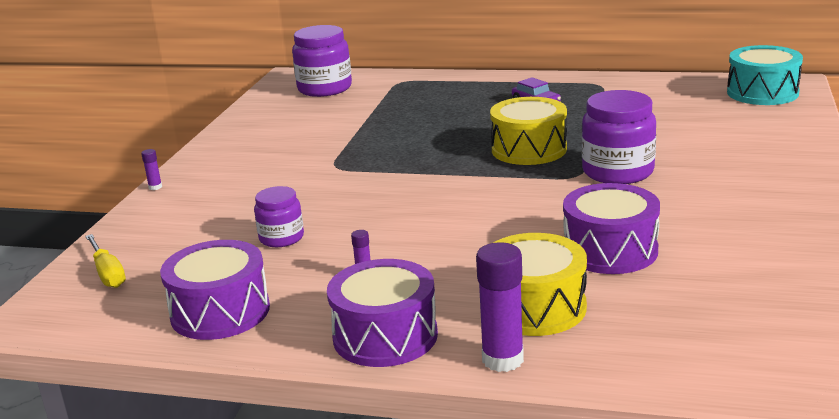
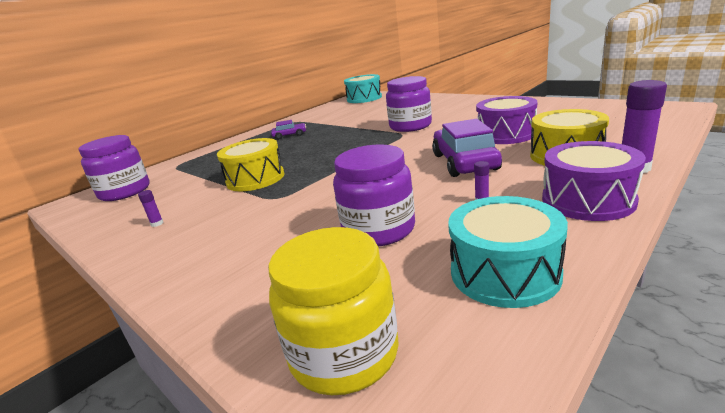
camera: 60 degrees left, 0 degrees up
(108, 273) = (344, 353): yellow screwdriver -> yellow jar
(155, 187) = (161, 297): purple glue stick -> purple glue stick (157, 224)
(220, 312) = (504, 272): purple drum -> turquoise drum
(281, 238) = (378, 229): purple jar -> purple jar, size x1.70
(479, 243) = (464, 162): none -> purple car
(529, 149) = (350, 141): yellow drum -> yellow drum (255, 179)

